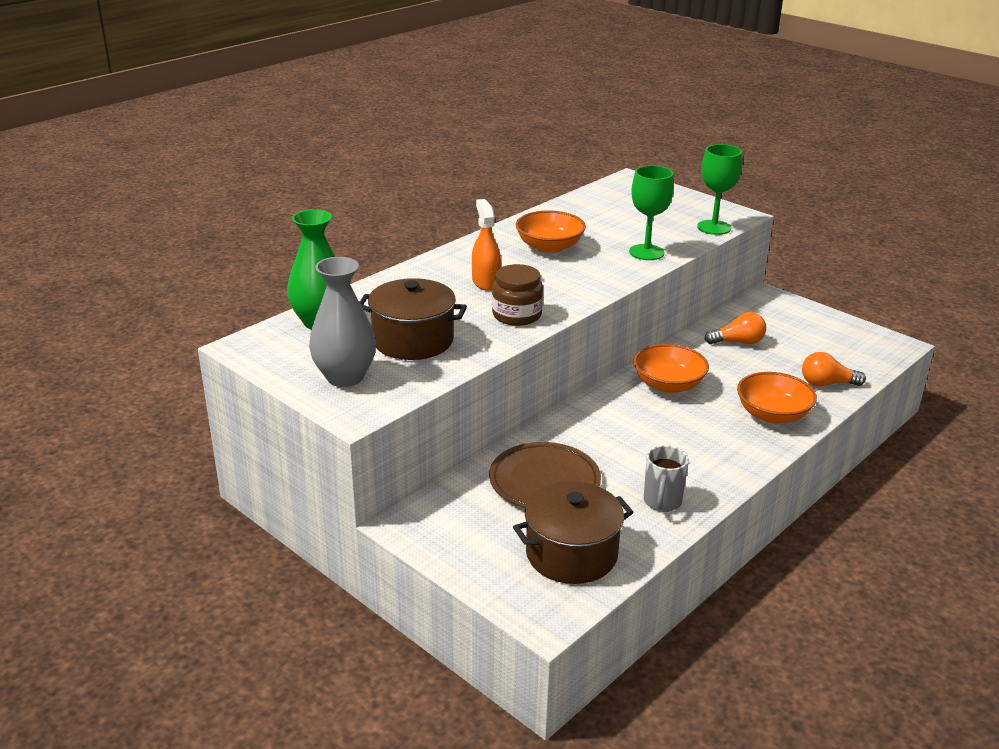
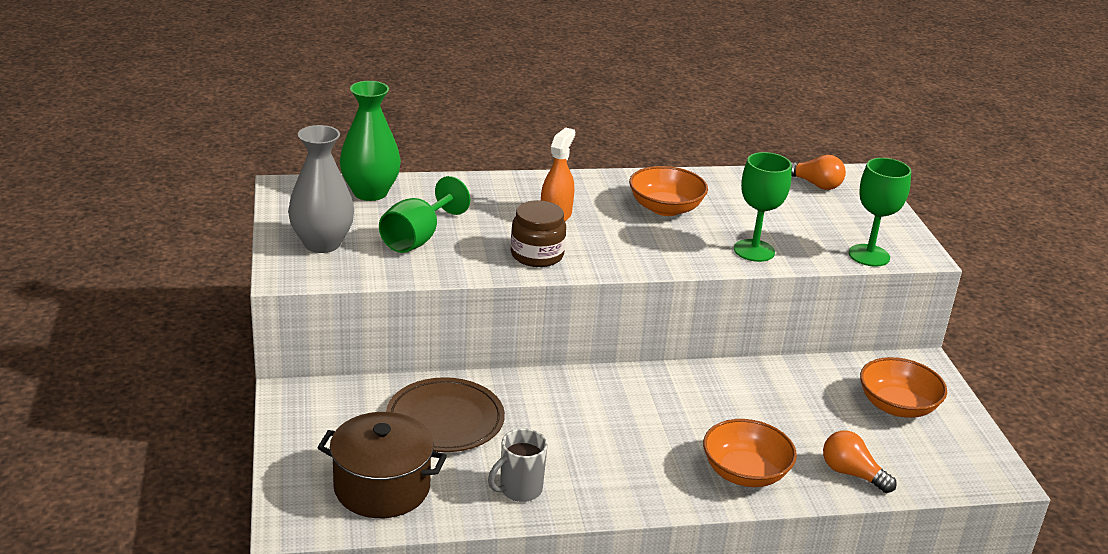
camera: 35 degrees right, 0 degrees up
(413, 340) = (417, 238): brown pot -> green goblet
(668, 385) = (681, 396): orange bowl -> orange bowl (897, 406)
(738, 342) = (816, 391): orange light bulb -> orange light bulb (815, 184)

